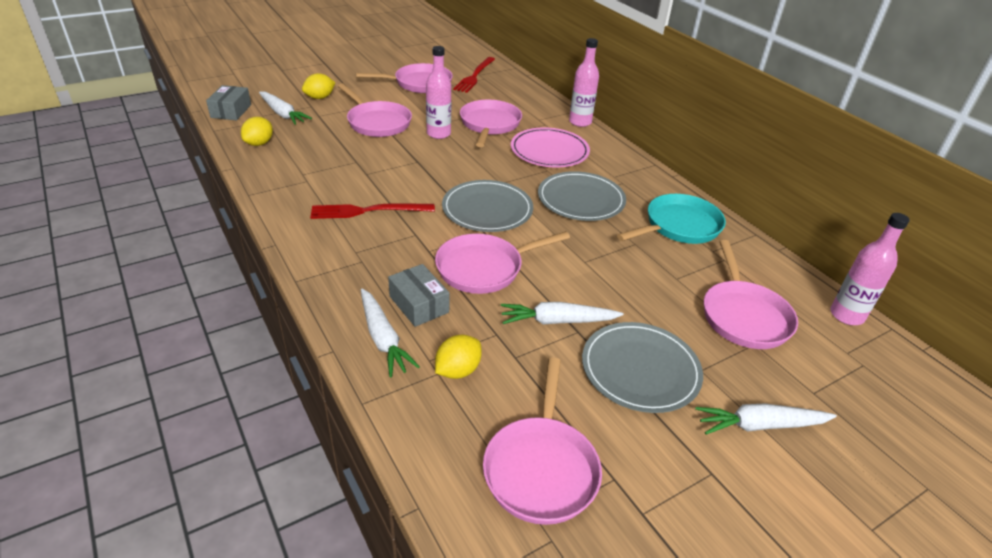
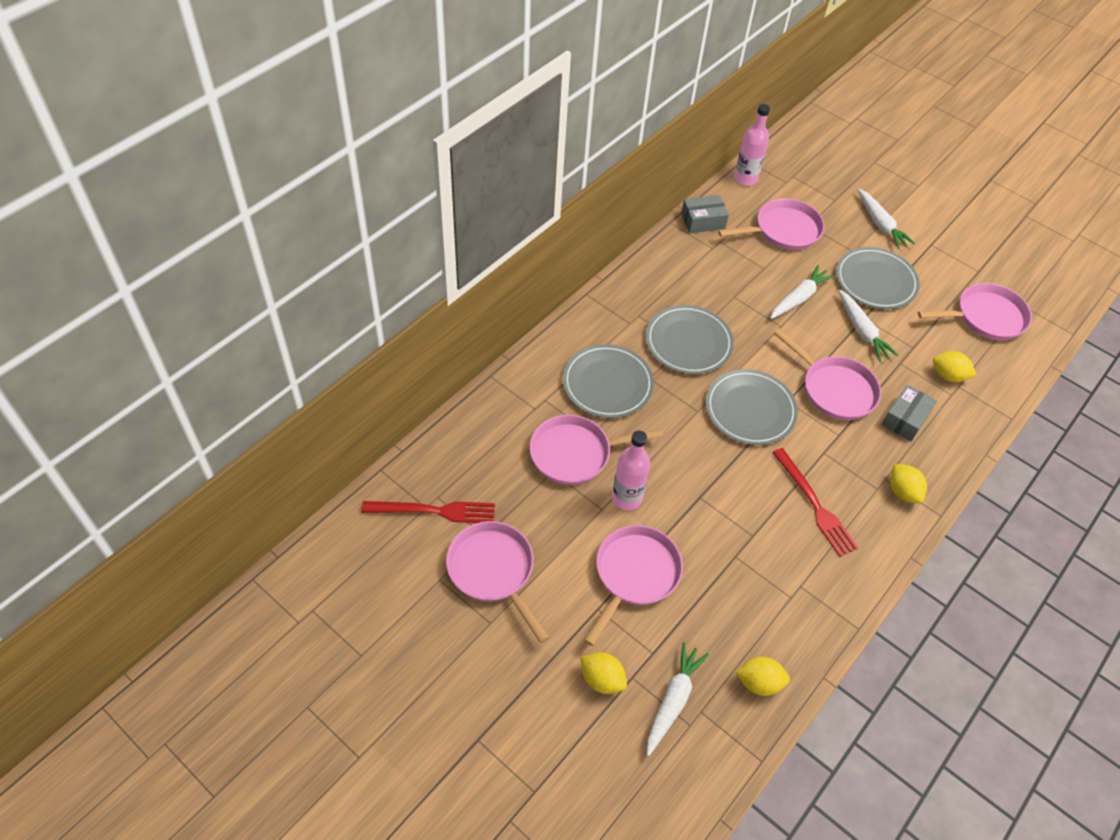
camera: 110 degrees left, 15 degrees up
(231, 111) = (702, 775): grey box -> grey box (703, 221)
(339, 266) = (902, 492): none -> yellow lemon
(383, 338) = (953, 429): white carrot -> white carrot (799, 298)
(549, 151) = (607, 383): pink plate -> grey plate
(580, 122) = (521, 368): pink bottle -> none
(678, 226) = (689, 270): turquoise pan -> none

